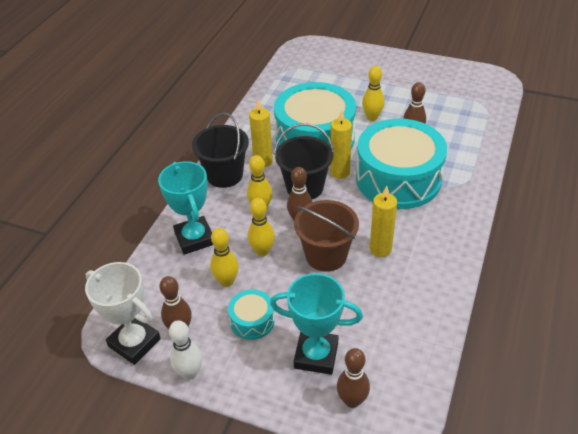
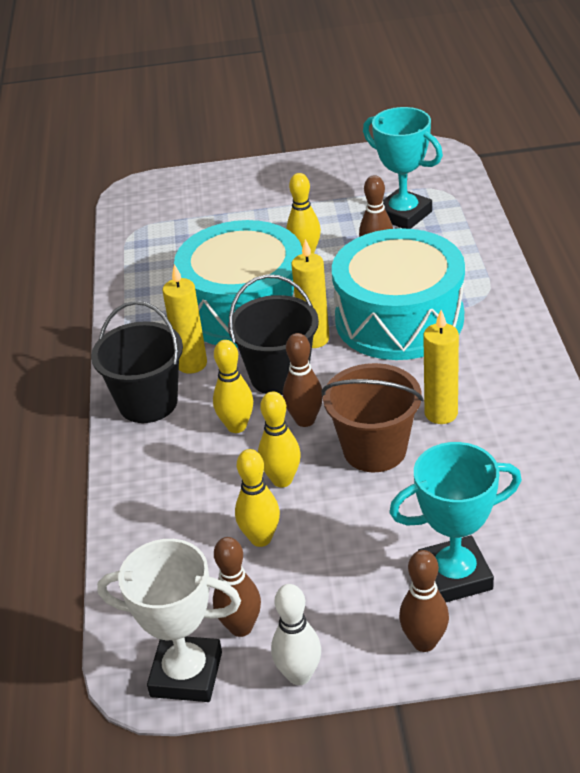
camera: 25 degrees left, 5 degrees down
(194, 238) = (169, 503): turquoise trophy -> turquoise trophy (403, 215)
(252, 321) = (336, 572): turquoise drum -> none
(352, 400) = (541, 608): brown bowling pin -> brown bowling pin (424, 642)

